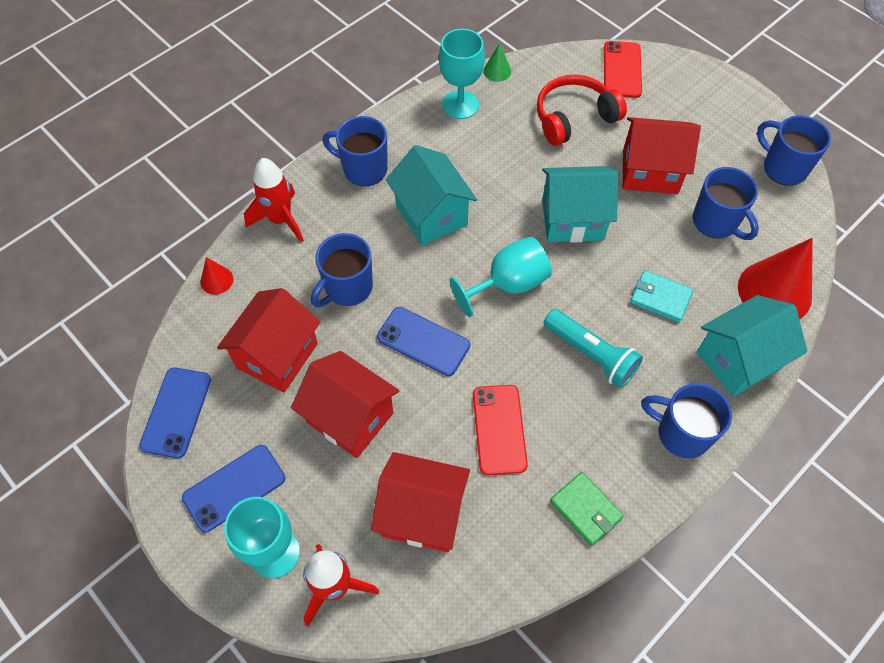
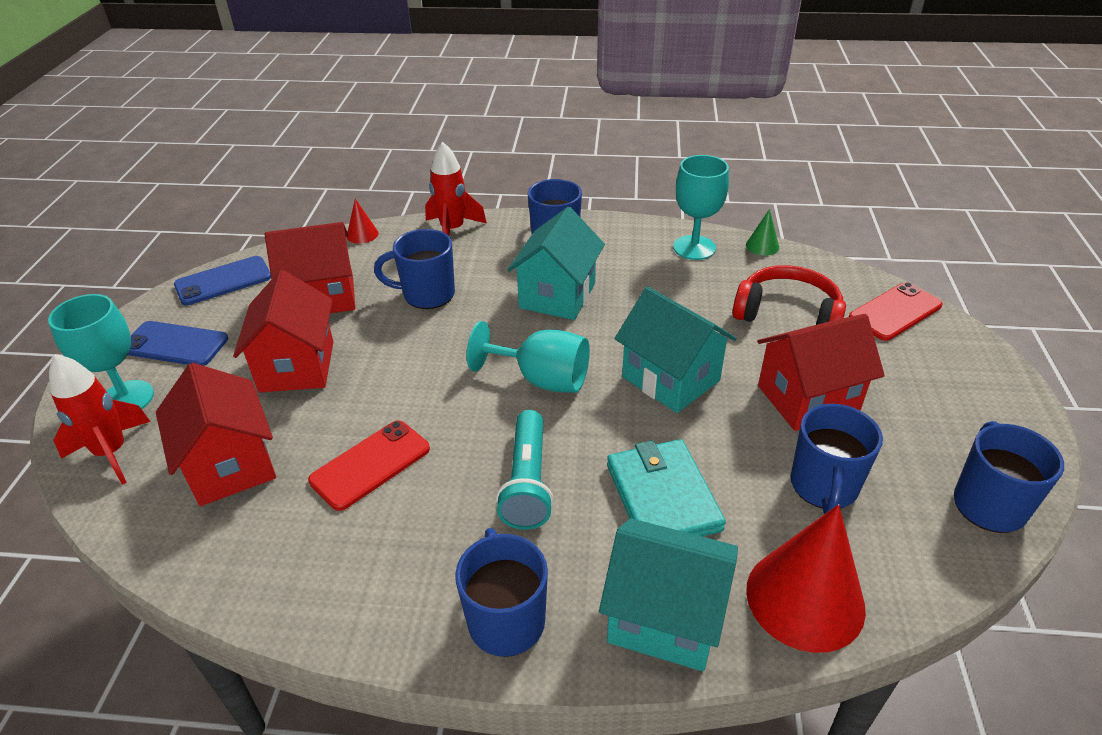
camera: 50 degrees right, 20 degrees down
(423, 341) = (419, 363): blue phone -> none
(585, 509) = (330, 587): green wallet -> none
(650, 172) = (807, 399): red house -> red house turned 75 degrees counterclockwise
(660, 298) = (663, 497): turquoise wallet -> turquoise wallet, size x1.52

